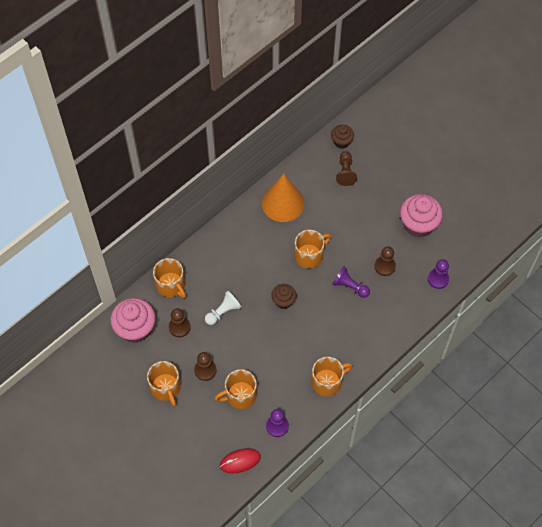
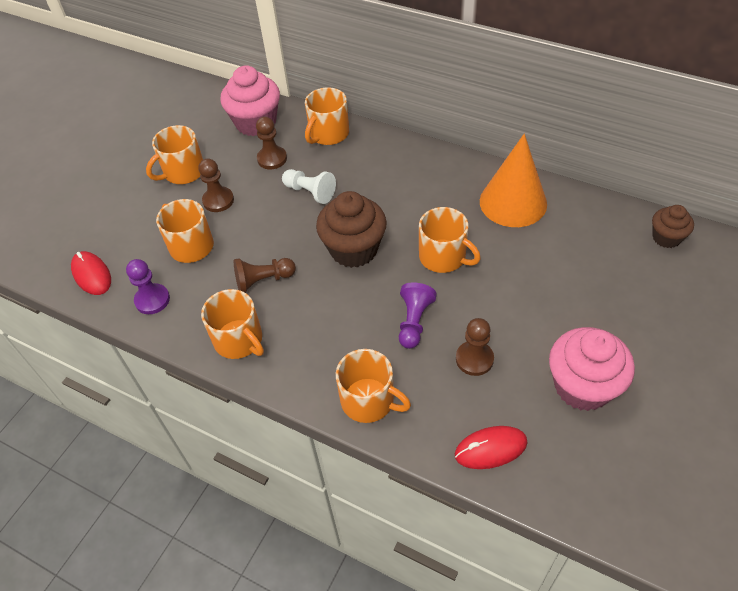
camera: 75 degrees right, 10 degrees down
(283, 301) = (354, 249): brown cupcake -> brown cupcake, size x1.76
(345, 172) = (614, 258): brown pawn -> brown pawn (263, 280)
(392, 325) = (369, 400): none -> orange mug
(438, 279) = (490, 449): purple pawn -> red mouse

